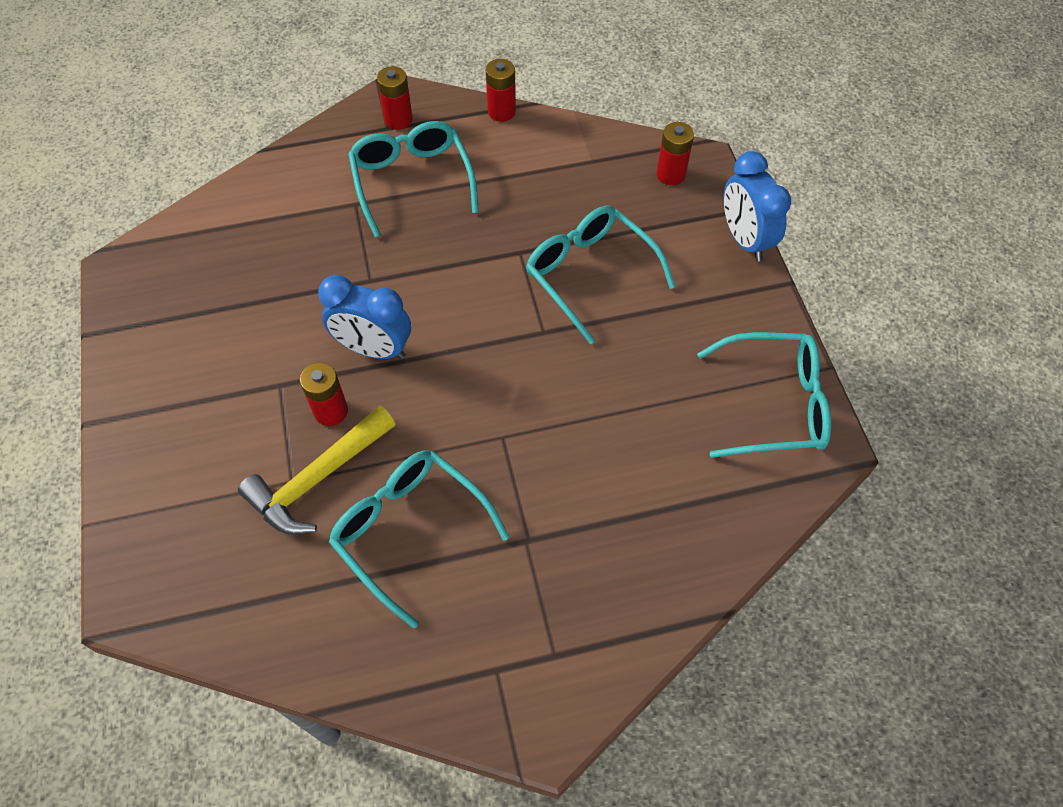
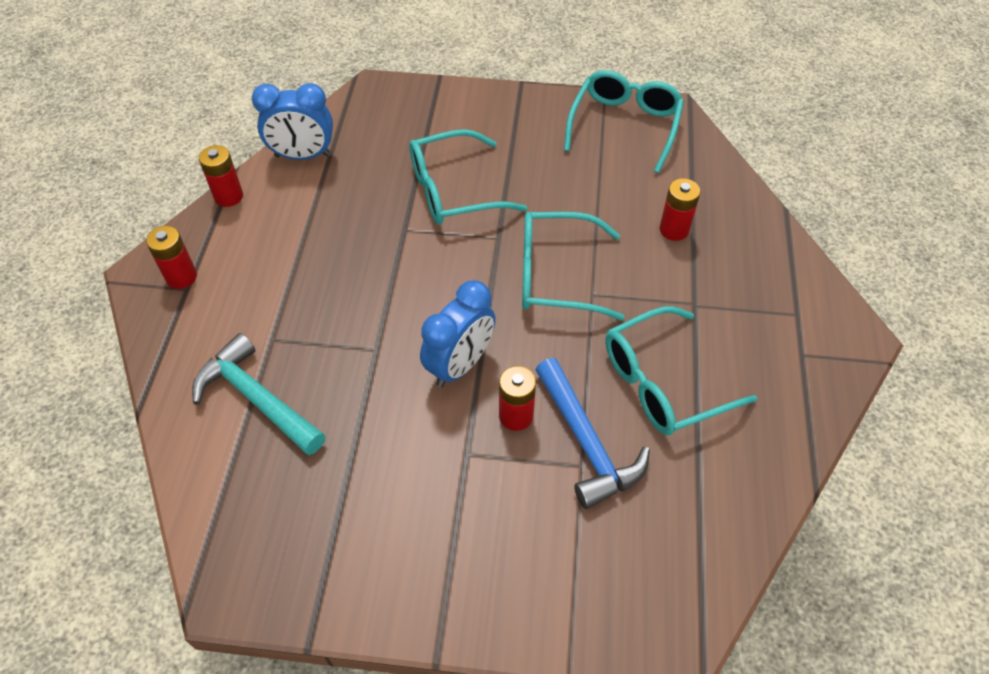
camera: 70 degrees left, 5 degrees down
(292, 218) = (257, 398): none -> turquoise hammer
(318, 478) = (586, 442): yellow hammer -> blue hammer
(412, 181) = (271, 286): turquoise glasses -> turquoise glasses (555, 275)
(670, 174) = (377, 110): red battery -> red battery (674, 230)
(744, 240) = (468, 91): blue clock -> blue clock (303, 156)

